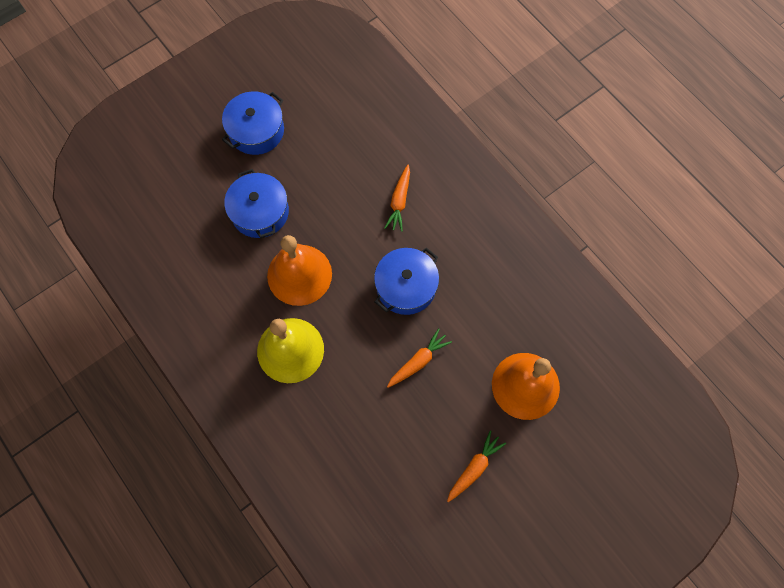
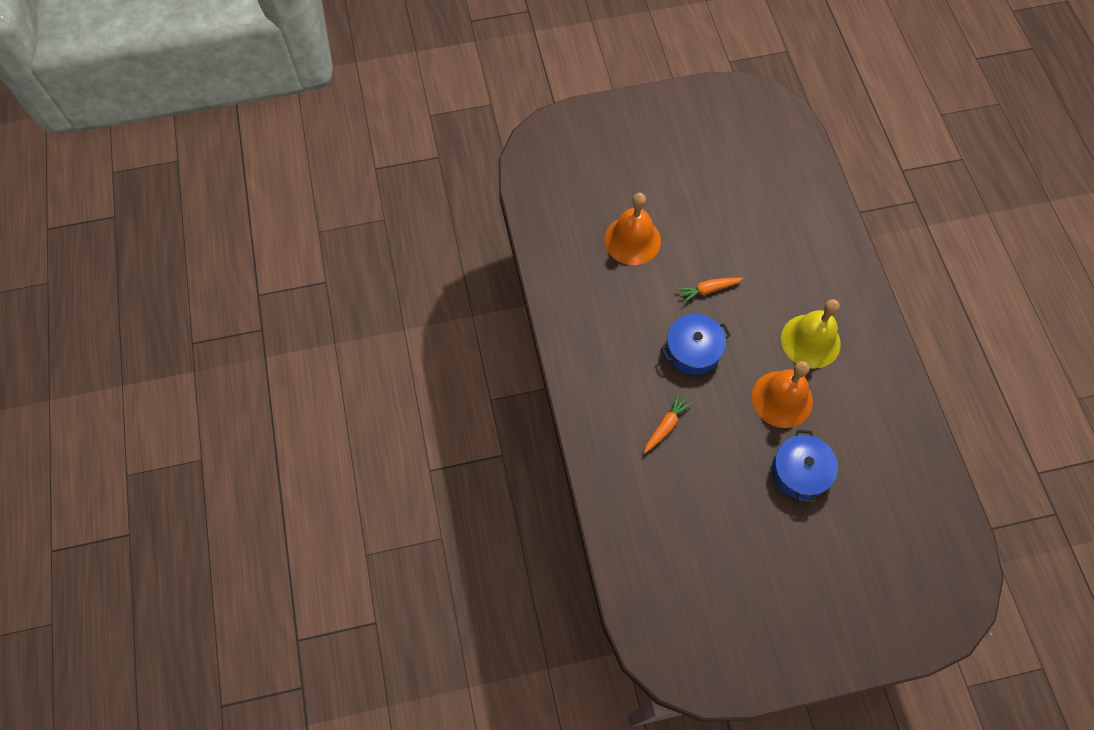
camera: 155 degrees left, 5 degrees down
(256, 131) = (777, 559): blue pot -> none
(474, 468) = (699, 204): orange carrot -> none

